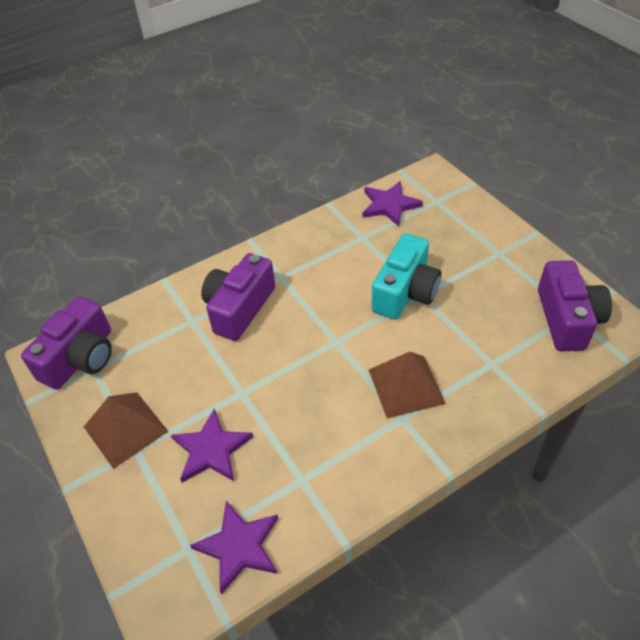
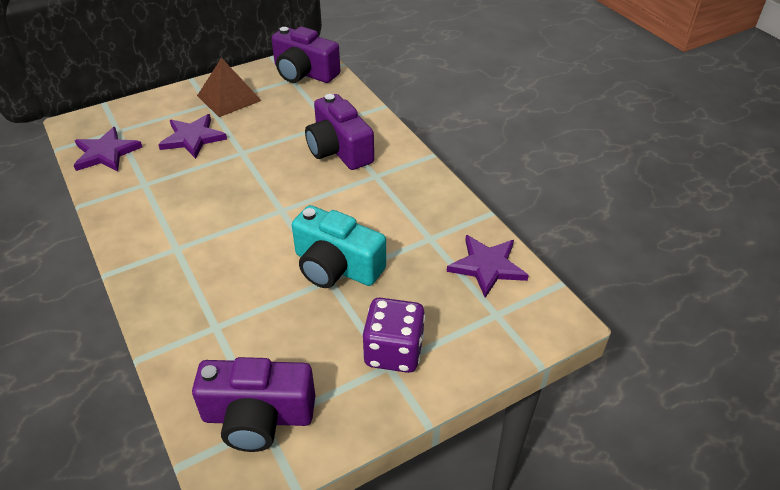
camera: 90 degrees right, 5 degrees down
(239, 308) = (339, 149): purple camera -> purple camera turned 150 degrees counterclockwise
(406, 386) = (211, 254): brown pyramid -> none
(485, 251) = (393, 352): none -> purple dice

